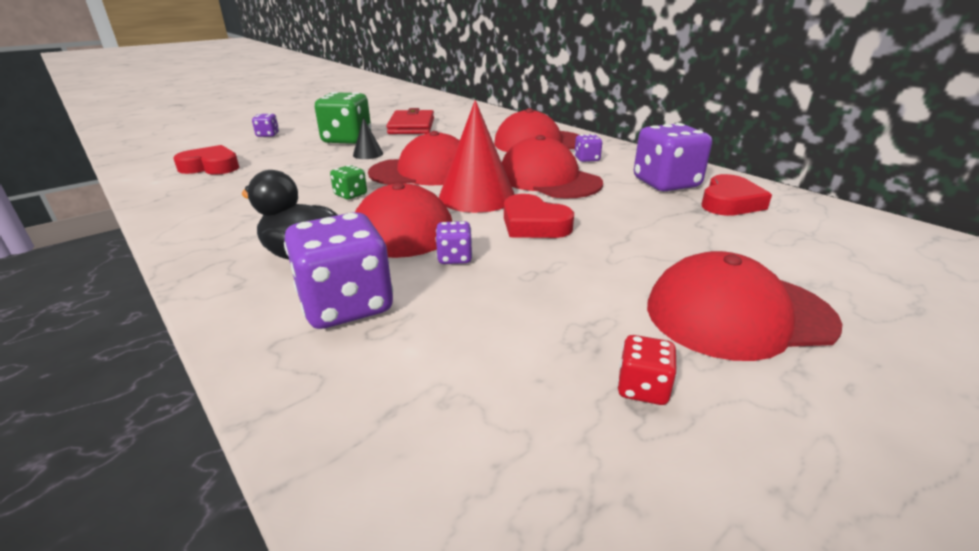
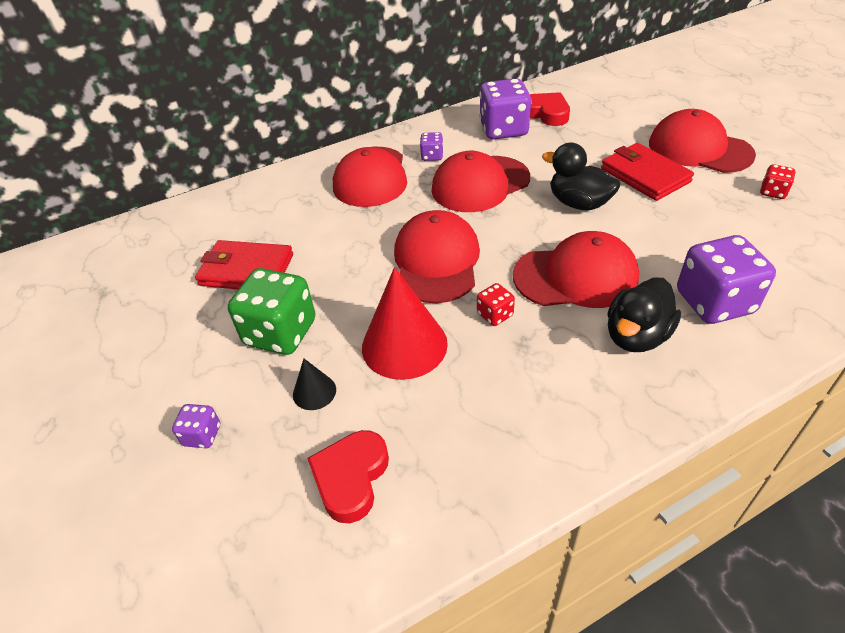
camera: 75 degrees left, 15 degrees up
(350, 195) = (495, 315): green dice -> red dice
(368, 154) = (356, 308): black cone -> black cone (314, 392)
(454, 258) = (637, 247): purple dice -> none
(477, 196) = (514, 228): red cone -> red cone (404, 345)
(533, 224) = (579, 203): red heart -> black duck
(621, 265) = (644, 175): none -> red wallet
(738, 314) = (699, 149): red cap -> red cap turned 120 degrees clockwise

